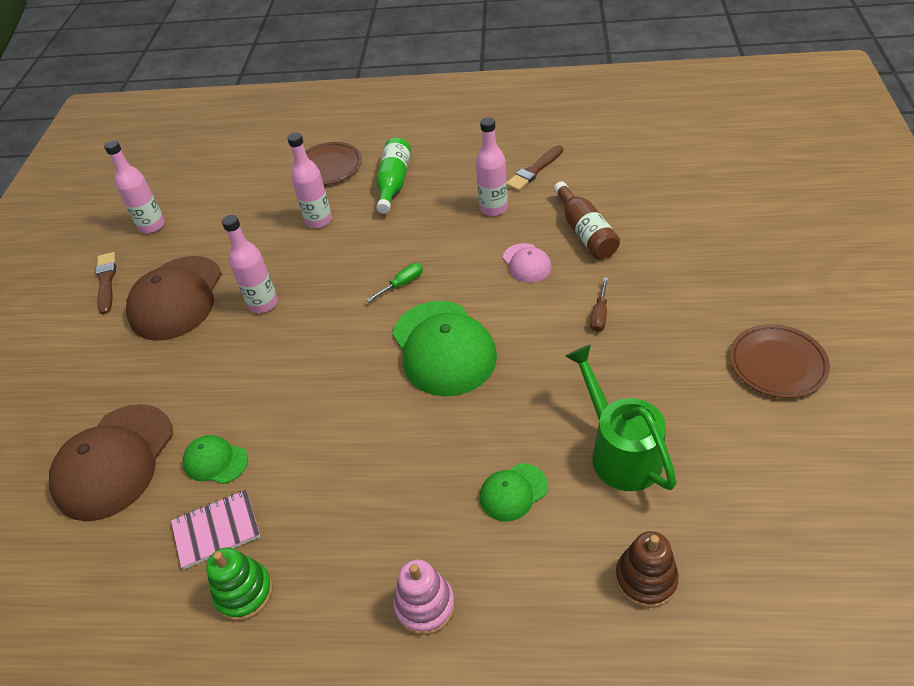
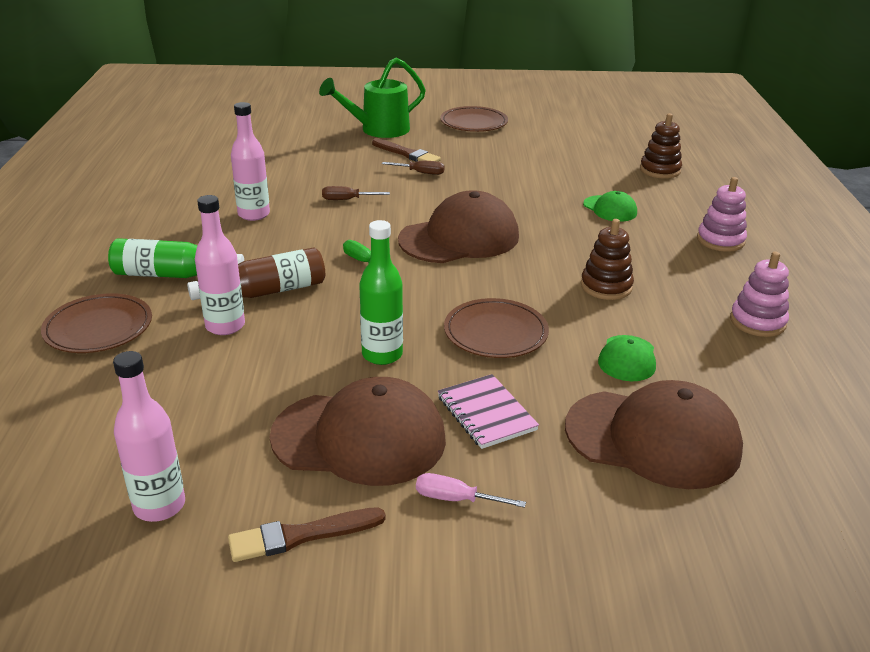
camera: 100 degrees left, 15 degrees down
(104, 346) = (456, 499): none -> pink screwdriver
(216, 530) = (706, 346): pink notebook -> pink notebook (486, 413)
(244, 592) = (757, 322): green stacking toy -> pink stacking toy
(263, 303) = (382, 354): pink bottle -> green bottle
(275, 371) = (495, 333): none -> brown plate
(335, 462) = (606, 286): none -> brown stacking toy
(443, 348) = (459, 238): green cap -> brown cap
(527, 263) = (347, 200): pink cap -> brown screwdriver
(534, 170) = (198, 193): brown brush -> brown brush (407, 154)
(585, 232) = (310, 174): brown bottle -> brown bottle (267, 291)
(620, 451) = (561, 172): green watering can -> green watering can (378, 130)

